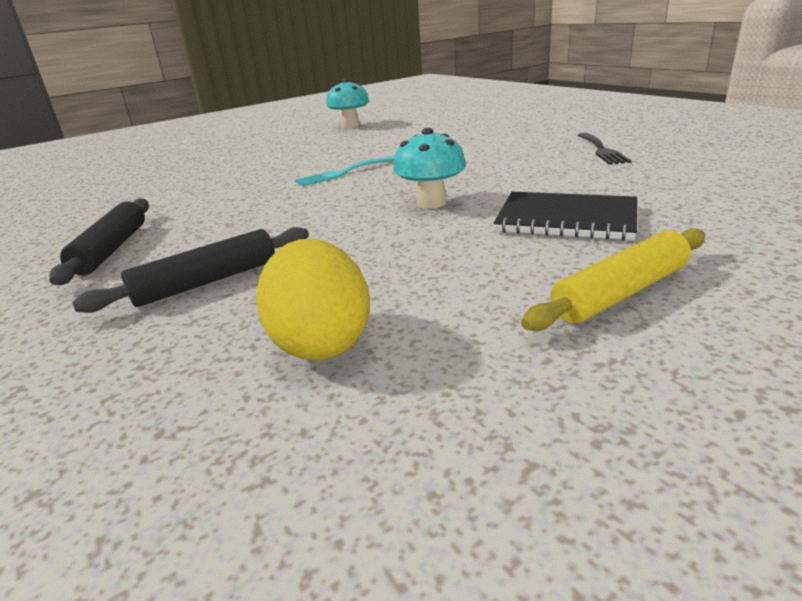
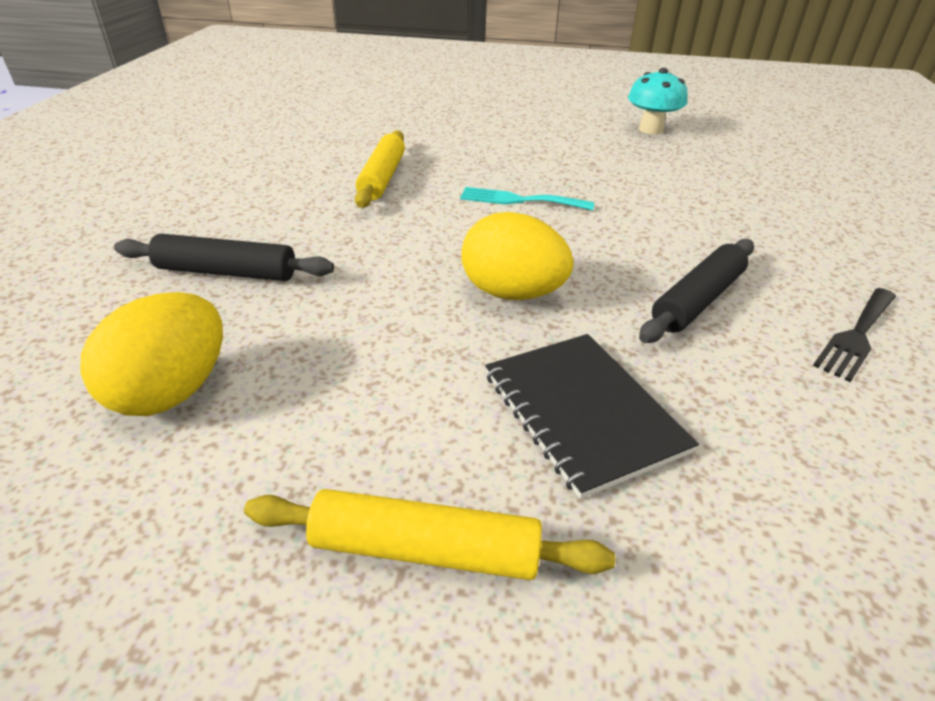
camera: 40 degrees right, 10 degrees up
(112, 249) = (242, 195): black rolling pin -> black rolling pin (697, 300)
(219, 199) = (382, 178): none -> yellow rolling pin
(431, 203) = (512, 293): turquoise mushroom -> yellow egg

